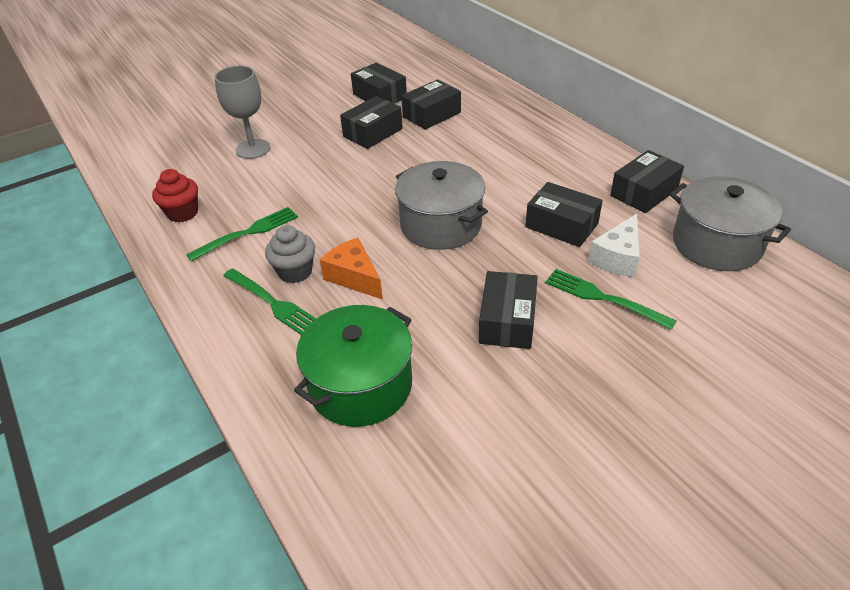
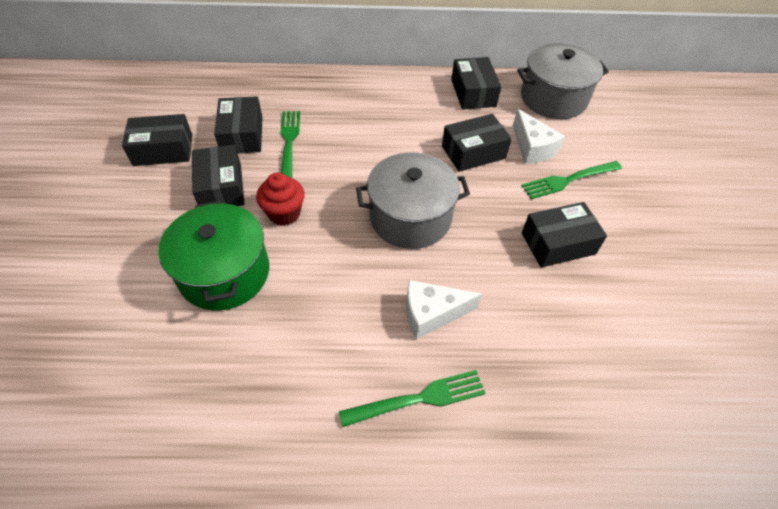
camera: 60 degrees left, 10 degrees up
(182, 213) = (182, 423): red cupcake -> red cupcake (284, 213)
(248, 233) = (285, 371): green fork -> green fork (289, 143)
(253, 149) = (130, 296): grey goblet -> none
(295, 272) = (386, 357): grey cupcake -> none
(354, 277) = (432, 314): orange cheese -> white cheese
(360, 385) = (574, 378): green pot -> green pot (224, 273)
(507, 321) = (558, 243): black box -> black box turned 60 degrees counterclockwise

